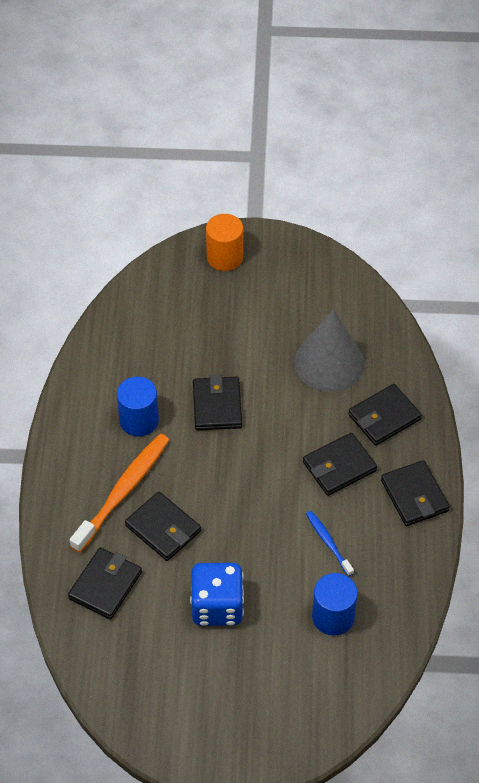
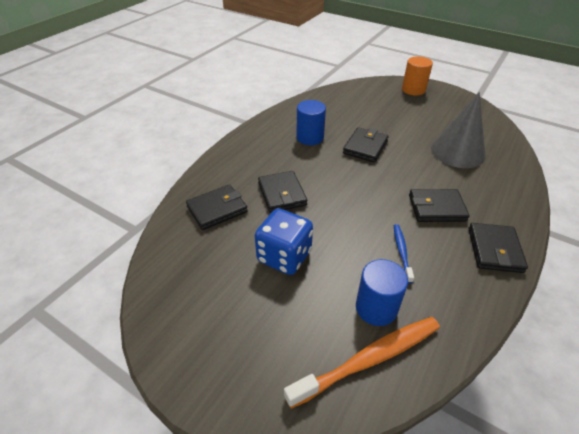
camera: 30 degrees right, 10 degrees down
(123, 491) = (272, 166): orange toothbrush -> orange toothbrush (369, 359)
(384, 417) = (488, 193): black wallet -> none

